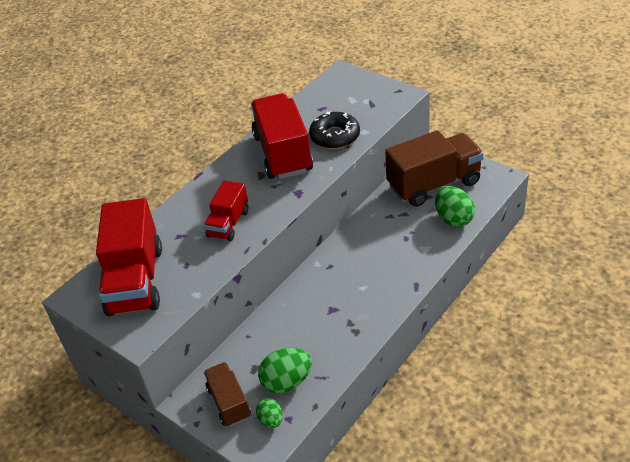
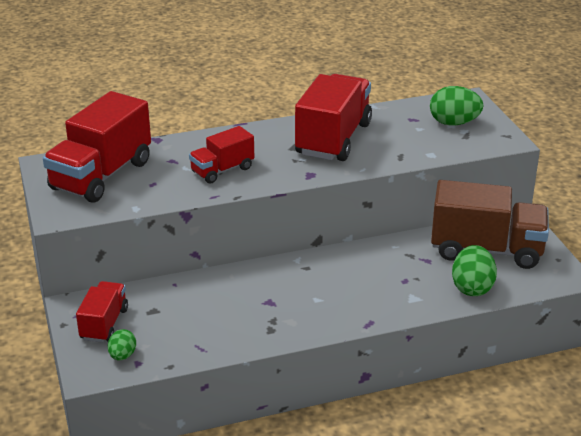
camera: 30 degrees right, 10 degrees down
(229, 402) = (104, 324): brown truck -> red truck
(287, 382) = (167, 335): green egg -> green egg (454, 123)
(335, 136) = (397, 146): black donut -> none

